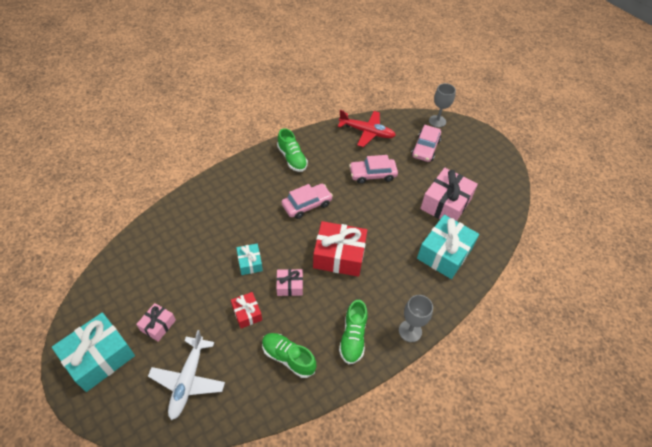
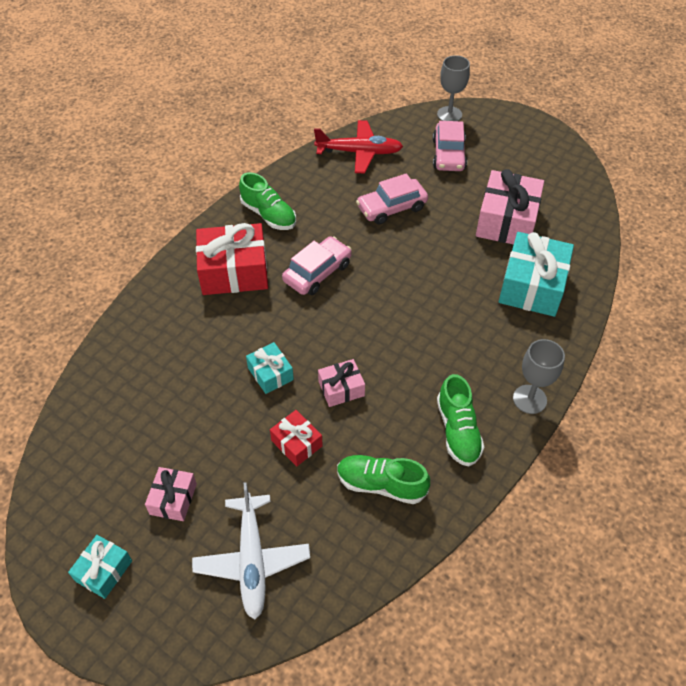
camera: 15 degrees left, 0 degrees up
(99, 357) = (104, 571): turquoise gift -> turquoise gift, size x0.53
(339, 256) = (392, 329): red gift -> red gift (234, 271)

